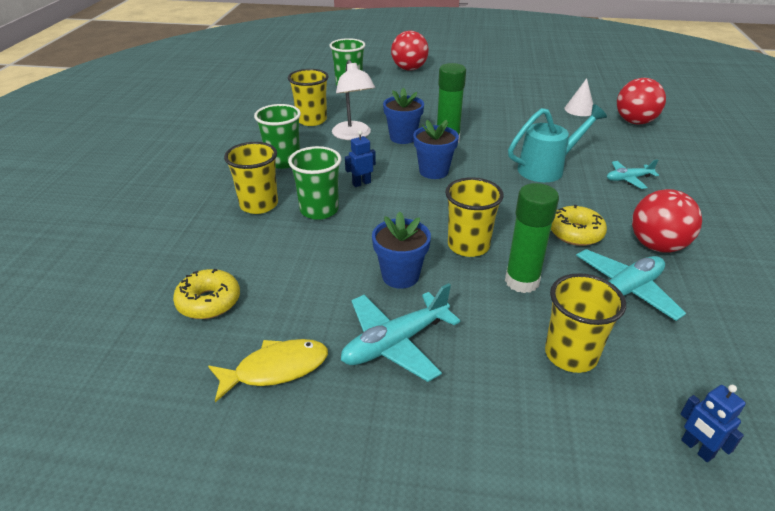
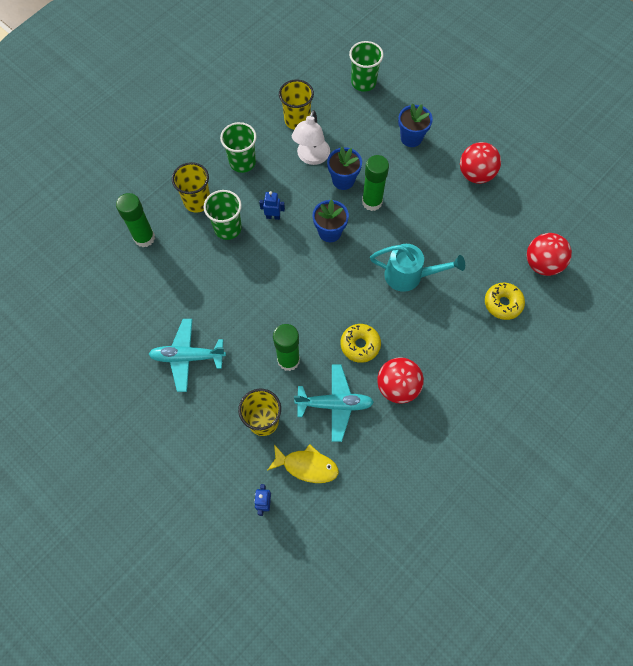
camera: 35 degrees right, 30 degrees up
(209, 302) = (121, 270): yellow donut -> yellow donut (502, 303)
(216, 259) = (144, 238): none -> green glue stick
(276, 369) = (123, 336): yellow fish -> yellow fish (307, 466)
(400, 276) = (228, 313): blue flower pot -> blue flower pot (411, 138)
(409, 69) = (434, 82): red ball -> red ball (475, 174)
(468, 246) = (286, 314): yellow cup -> none
(579, 109) = (515, 222): white cone -> none
(628, 179) = (454, 321): turquoise plane -> none

